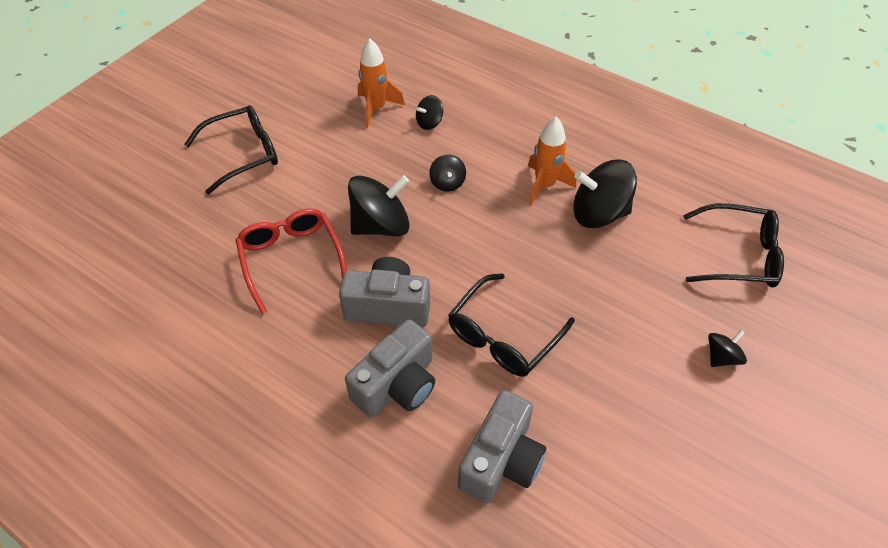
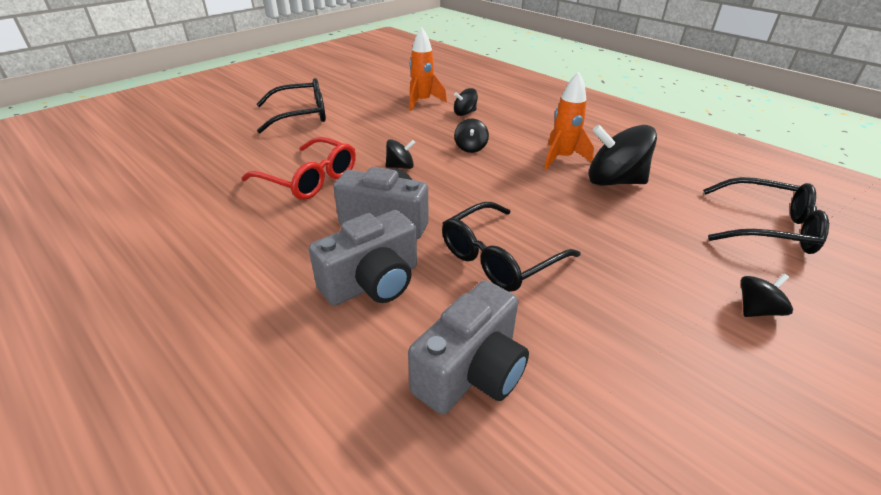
camera: 10 degrees right, 15 degrees down
(291, 259) = (309, 179): red glasses -> red glasses turned 135 degrees clockwise
(381, 225) = (400, 167): black spinning top -> black spinning top, size x0.51

